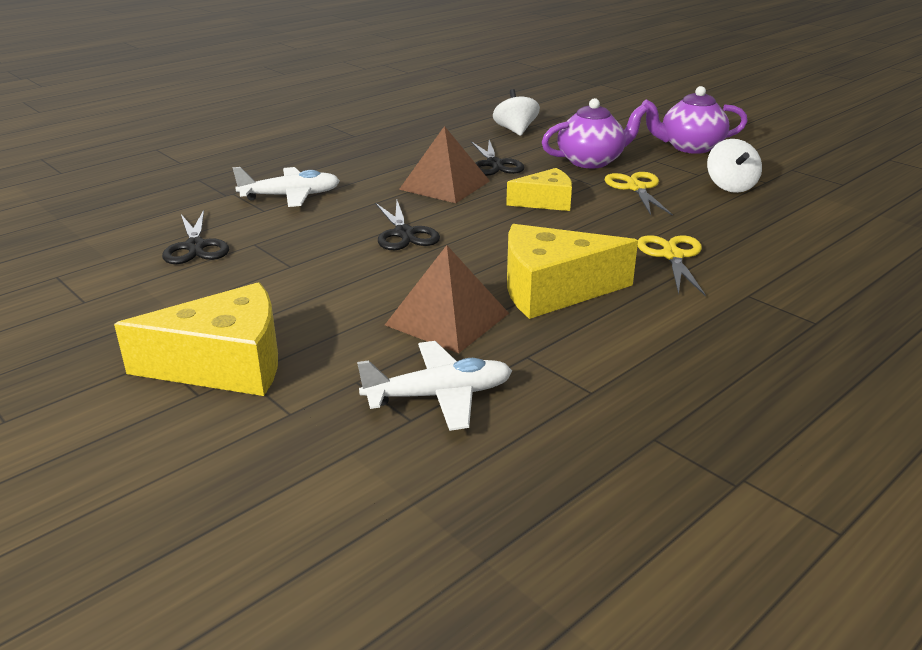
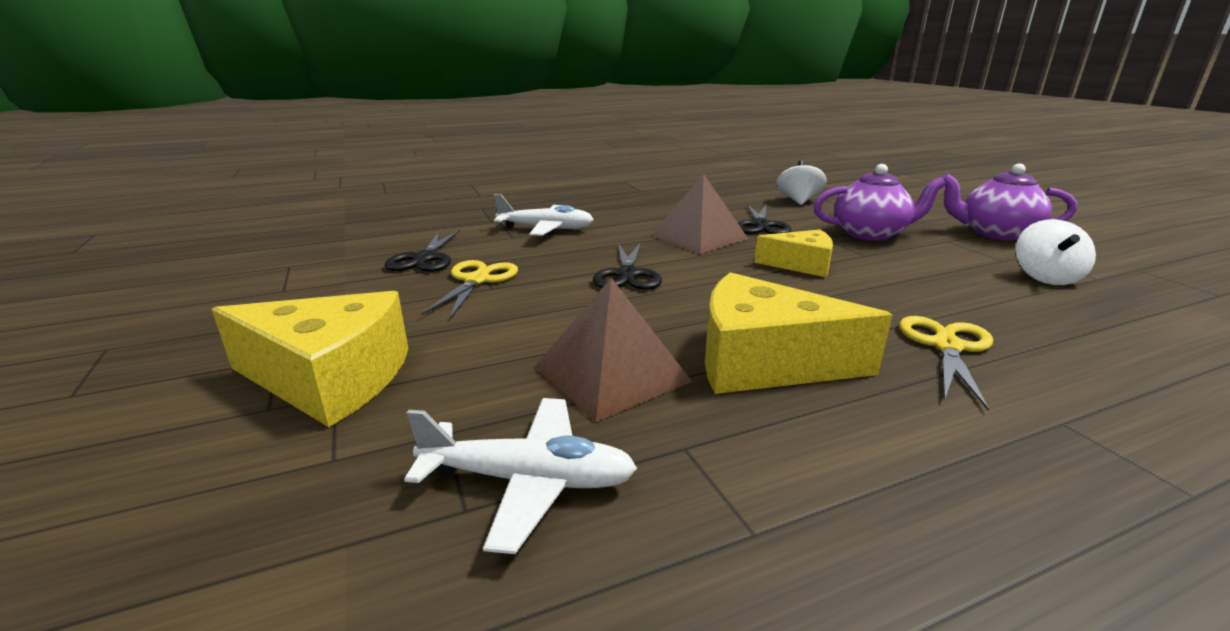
camera: 20 degrees right, 5 degrees down
(636, 188) = (916, 264): yellow scissors -> yellow scissors (477, 280)

